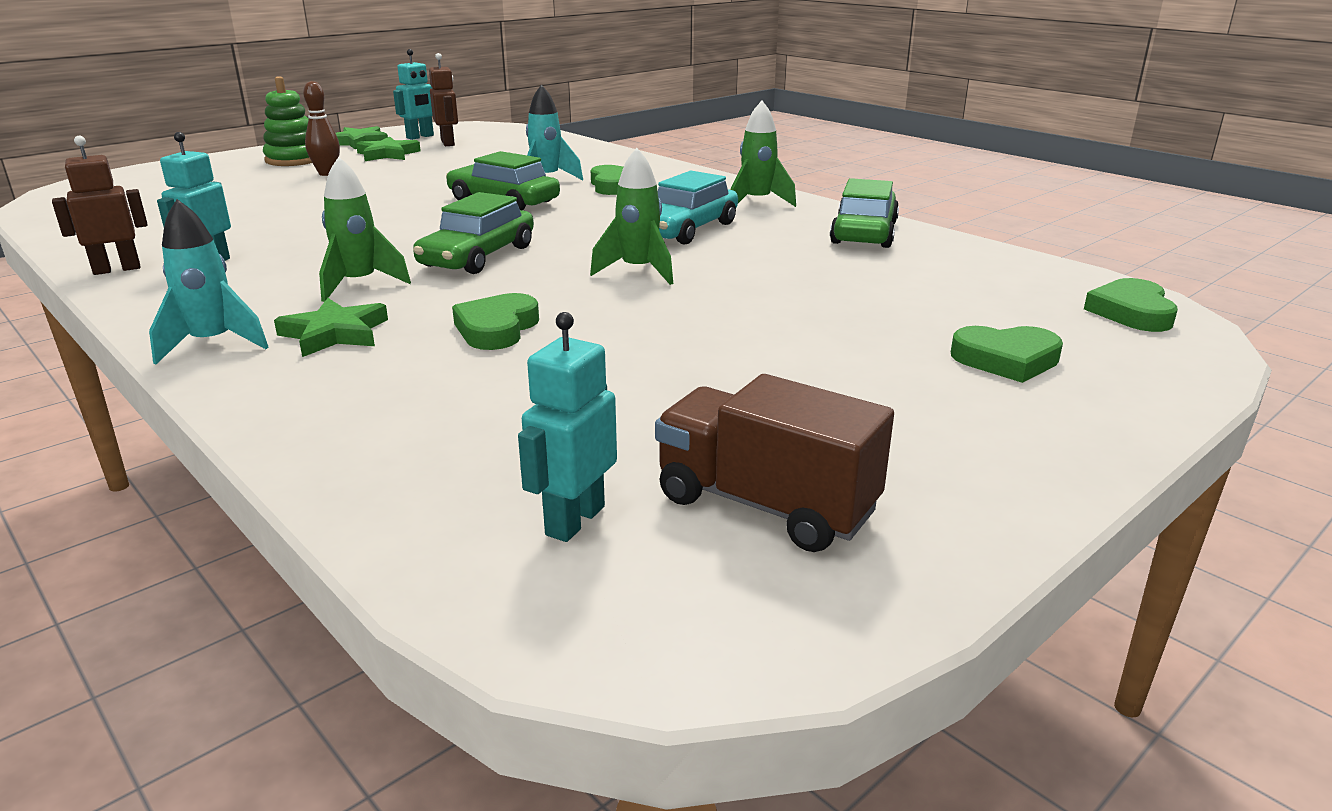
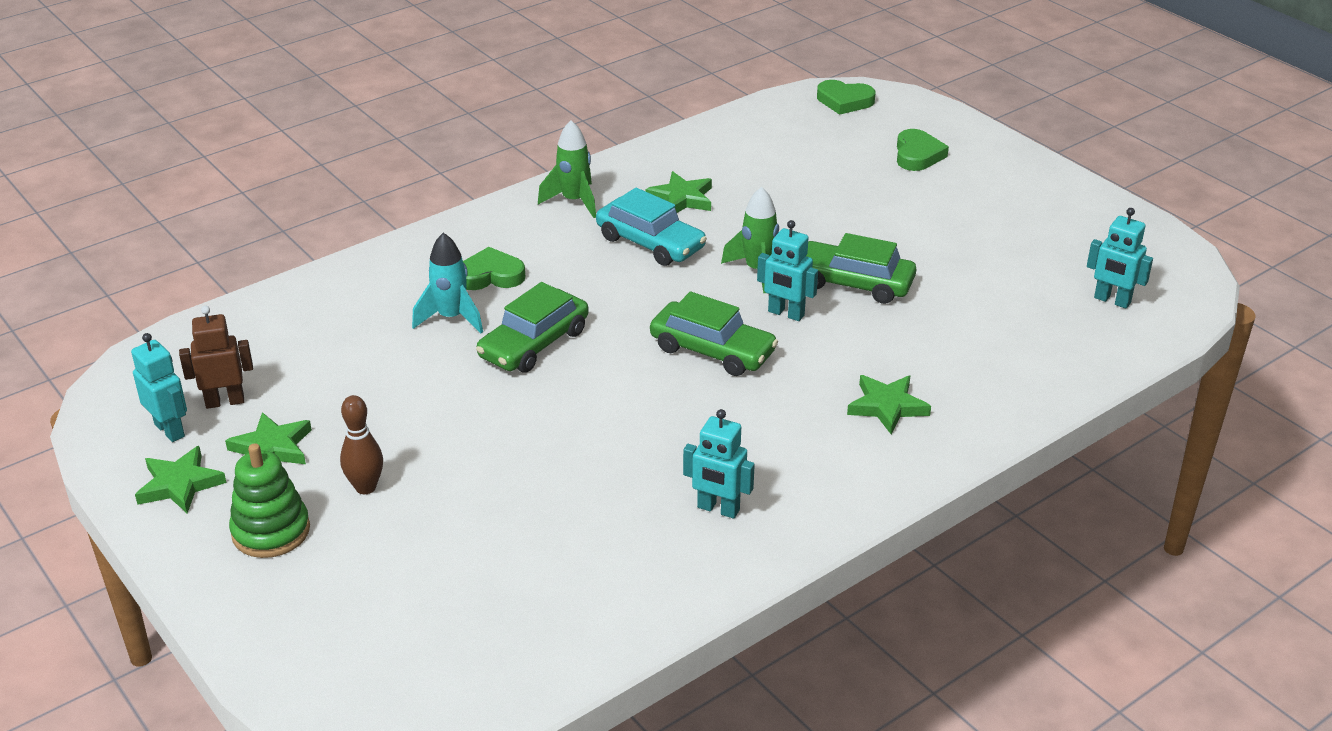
camera: 85 degrees left, 10 degrees up
(117, 269) = (729, 569): brown robot -> none
(213, 344) = (909, 463): turquoise rocket -> none
(359, 284) = (781, 408): green rocket -> none
(497, 329) = (875, 333): green heart -> none
(546, 285) = (786, 313): none -> turquoise robot
(765, 505) = (1087, 248): brown truck -> none
(785, 238) = (681, 198): none -> green star
(864, 233) = (673, 163): green car -> green car (853, 283)

